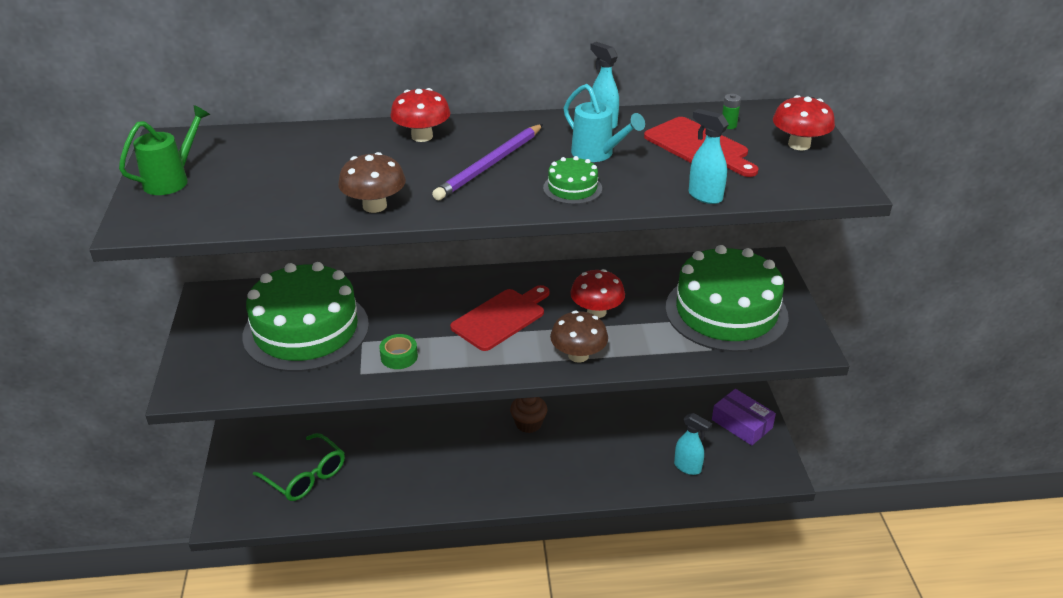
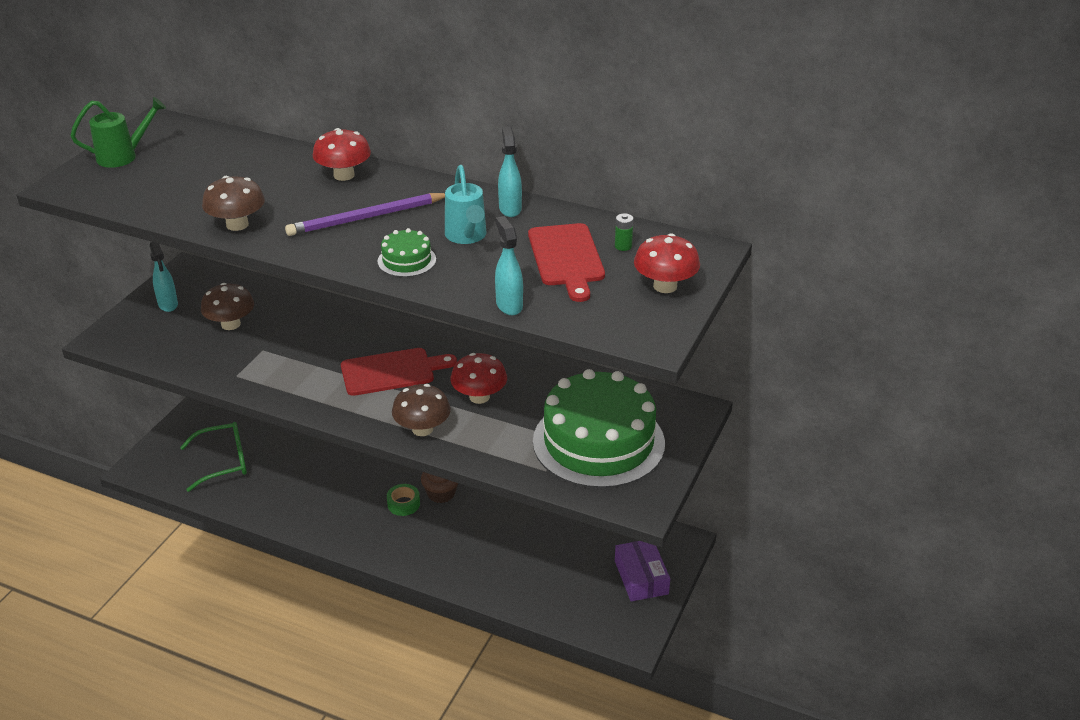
camera: 30 degrees right, 0 degrees up
(306, 330) = (230, 324): green cake -> brown mushroom
(306, 476) = (224, 462): green glasses -> green glasses turned 90 degrees counterclockwise
(399, 357) = (278, 373): green tape -> green tape (403, 504)
(688, 467) = (549, 594): turquoise spray bottle -> turquoise spray bottle (168, 305)

